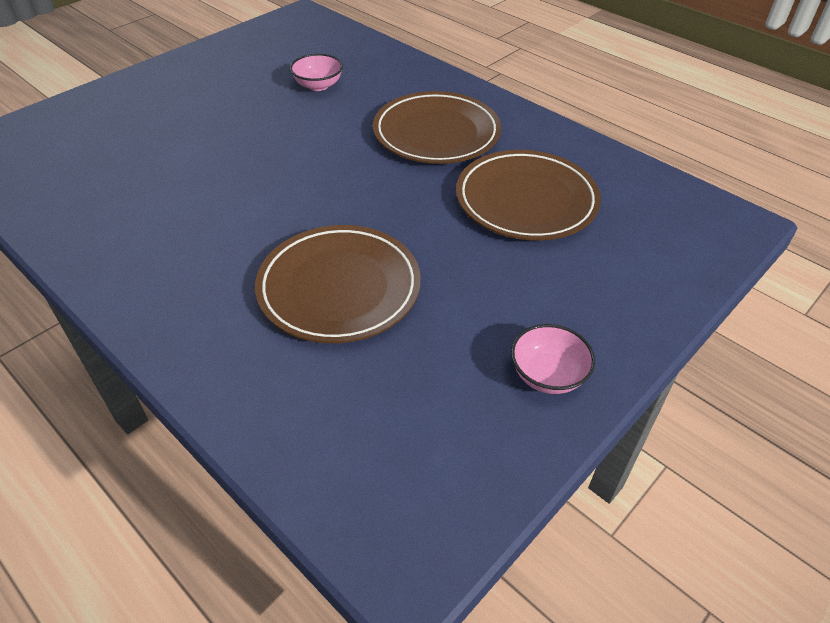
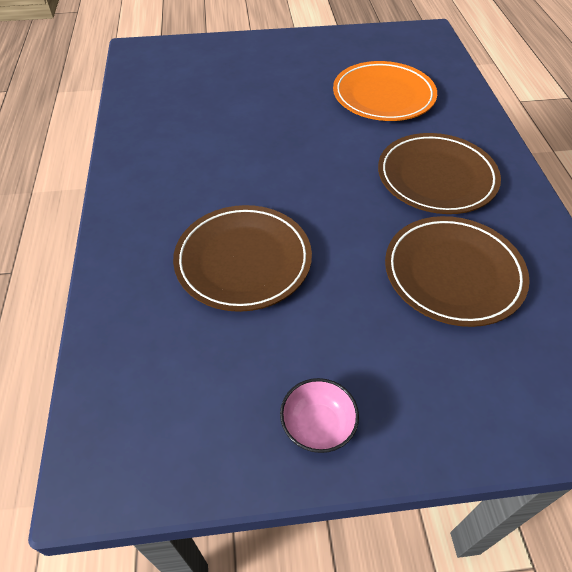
camera: 40 degrees right, 5 degrees up
(318, 85) = (383, 96): pink bowl -> orange plate

